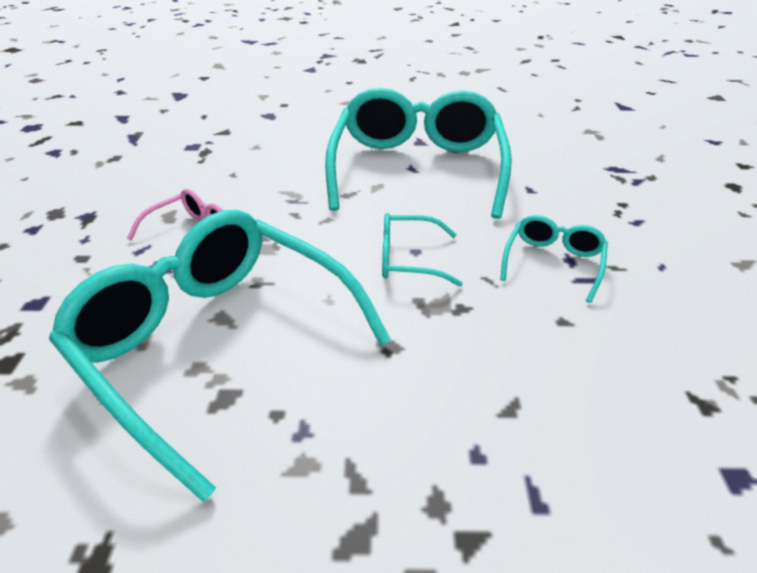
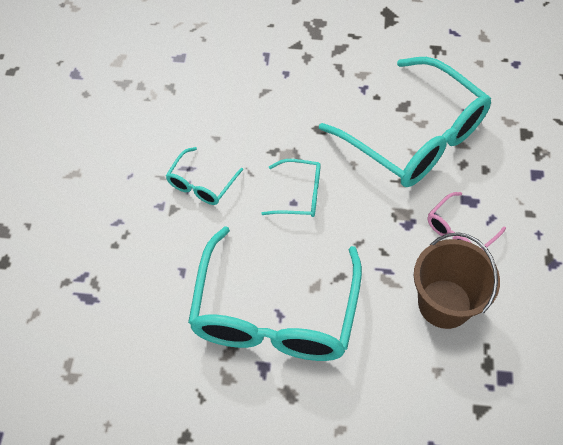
camera: 175 degrees left, 20 degrees up
(233, 182) = (444, 303): none -> brown bucket

